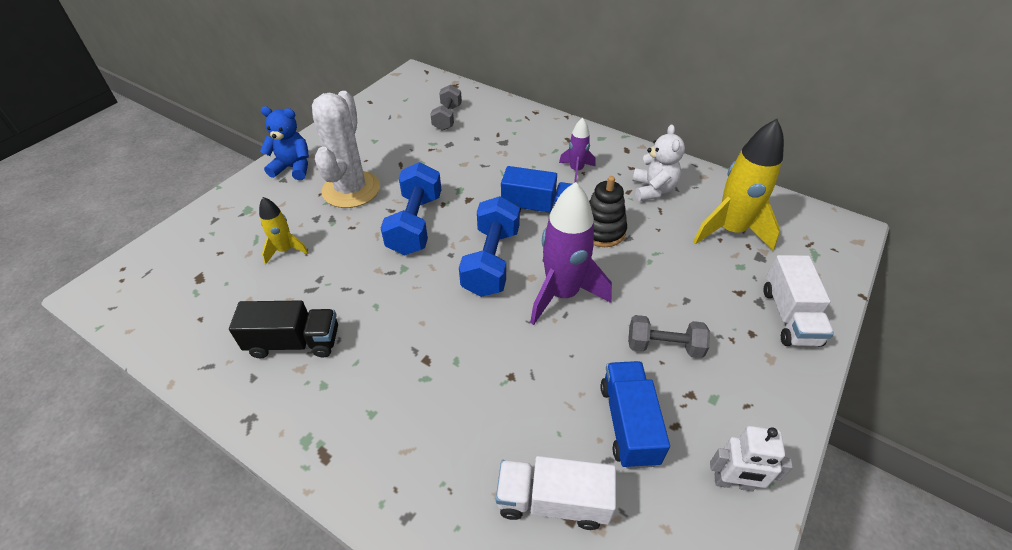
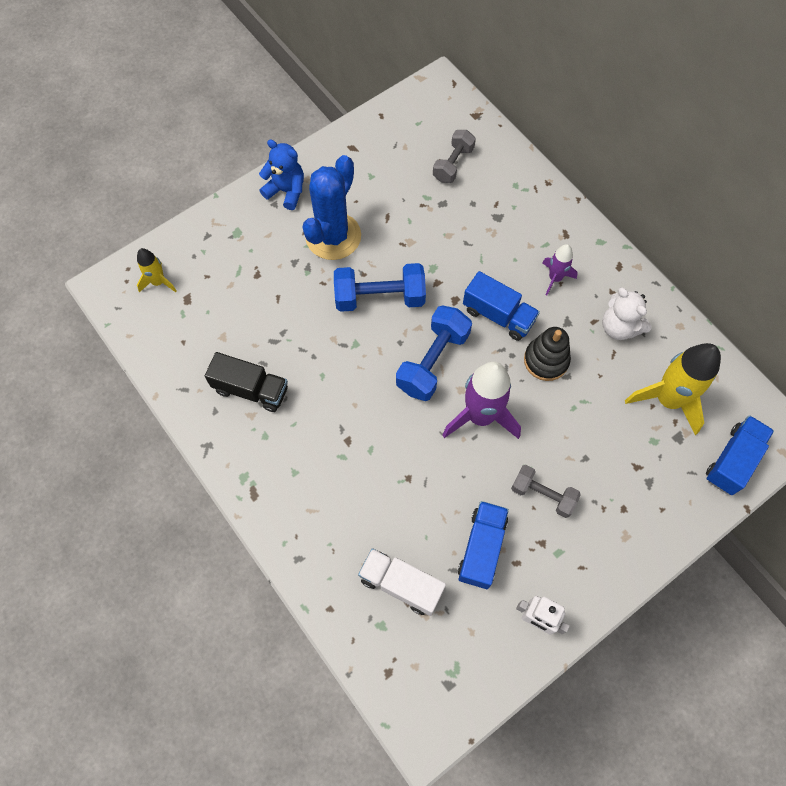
camera: 20 degrees right, 20 degrees up
(285, 250) = (261, 291): yellow rocket -> yellow rocket (158, 282)
(351, 189) = (333, 236): white cactus -> blue cactus
(415, 224) = (379, 297): blue dumbbell -> blue dumbbell turned 60 degrees clockwise
(653, 190) = (619, 327): white teddy bear -> white teddy bear turned 120 degrees clockwise
(789, 316) = (667, 505): white truck -> none
(820, 261) = (732, 460): none -> blue truck

